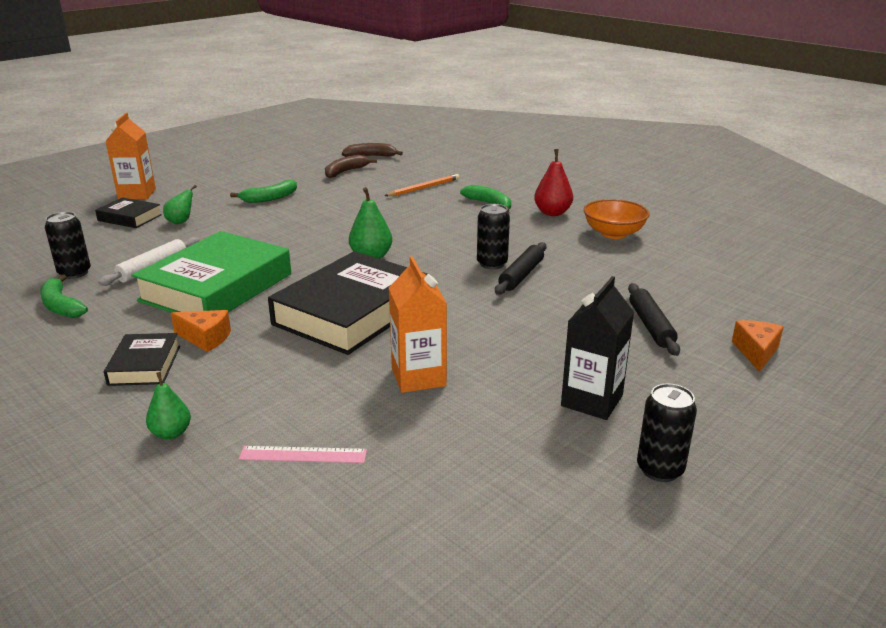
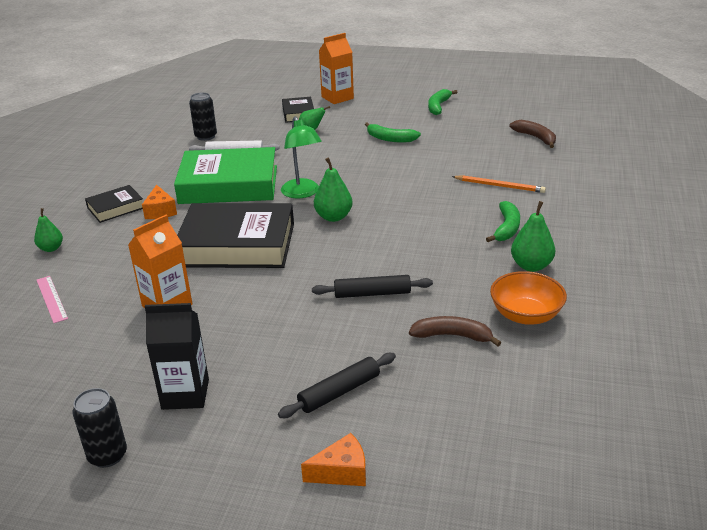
camera: 60 degrees right, 5 degrees up
(61, 306) = (163, 153): green banana -> green banana (438, 106)
(302, 258) = (302, 193): none -> green lamp
(345, 172) = (484, 142): brown banana -> brown banana (452, 336)
(492, 264) = (379, 272): black can -> none
(552, 213) = (531, 266): red pear -> green pear

